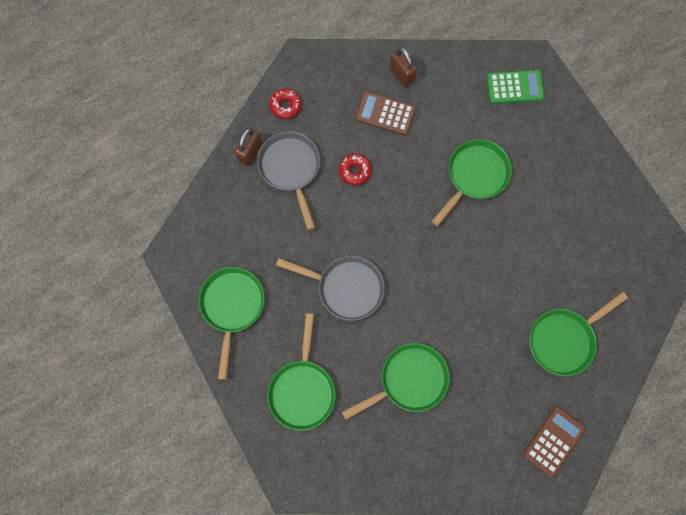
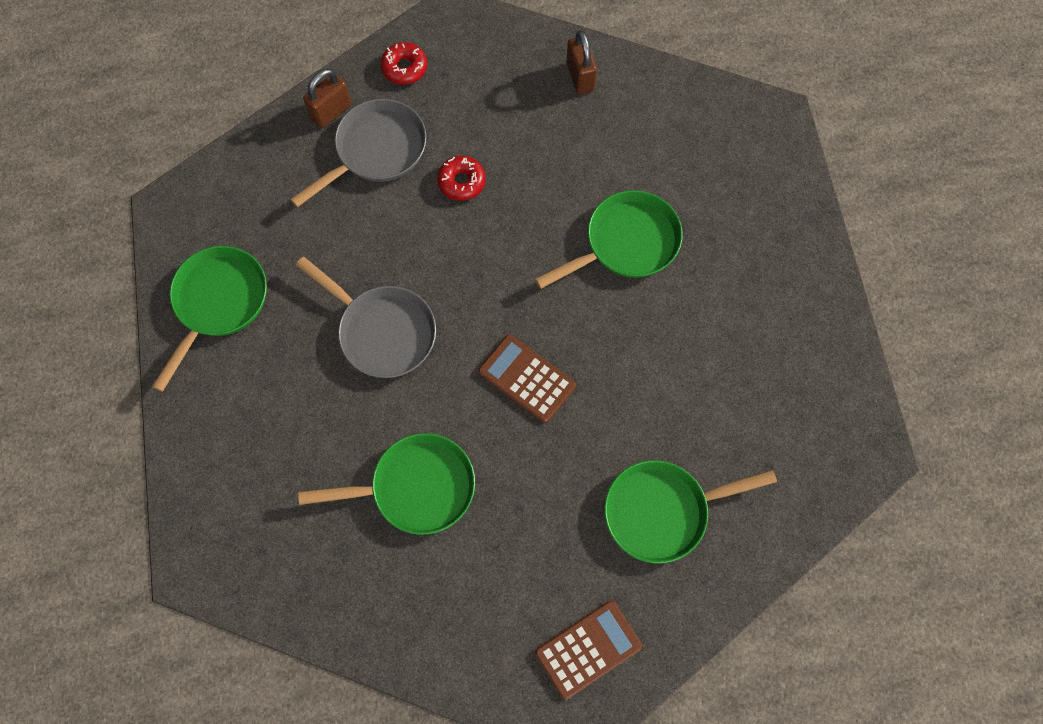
camera: 20 degrees right, 5 degrees down
(291, 169) = (376, 151): grey pan -> grey pan turned 45 degrees clockwise
(302, 389) = (263, 446): green pan -> none
(385, 114) = (535, 120): brown calculator -> brown calculator (526, 379)
(514, 87) = (733, 143): green calculator -> none

